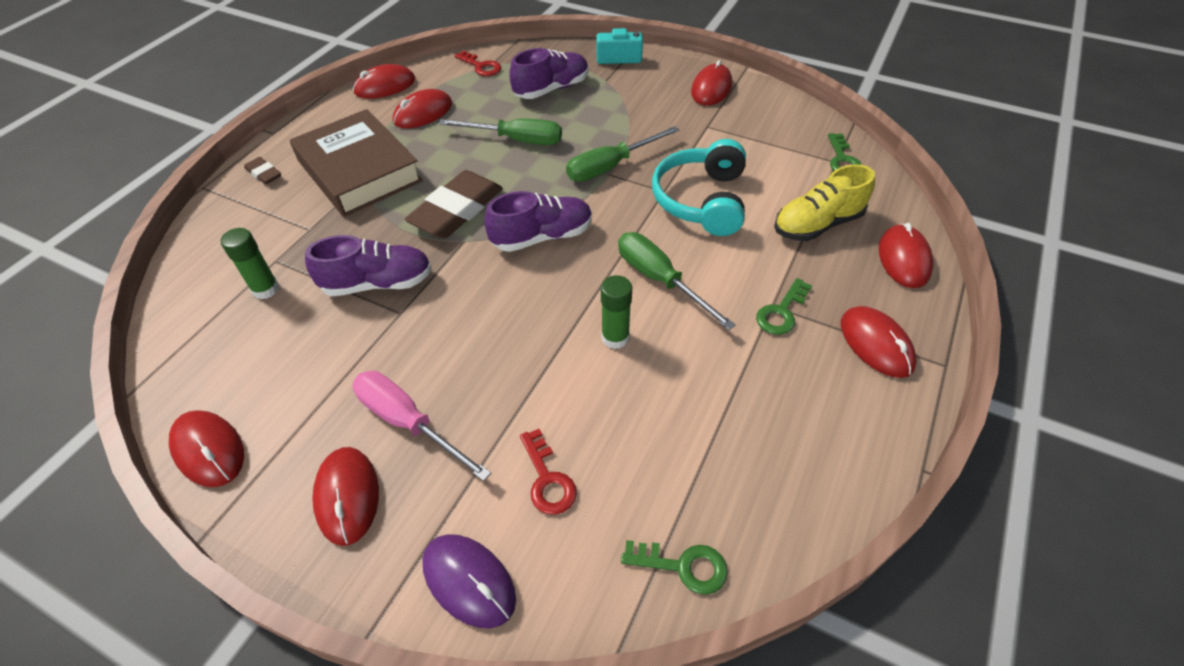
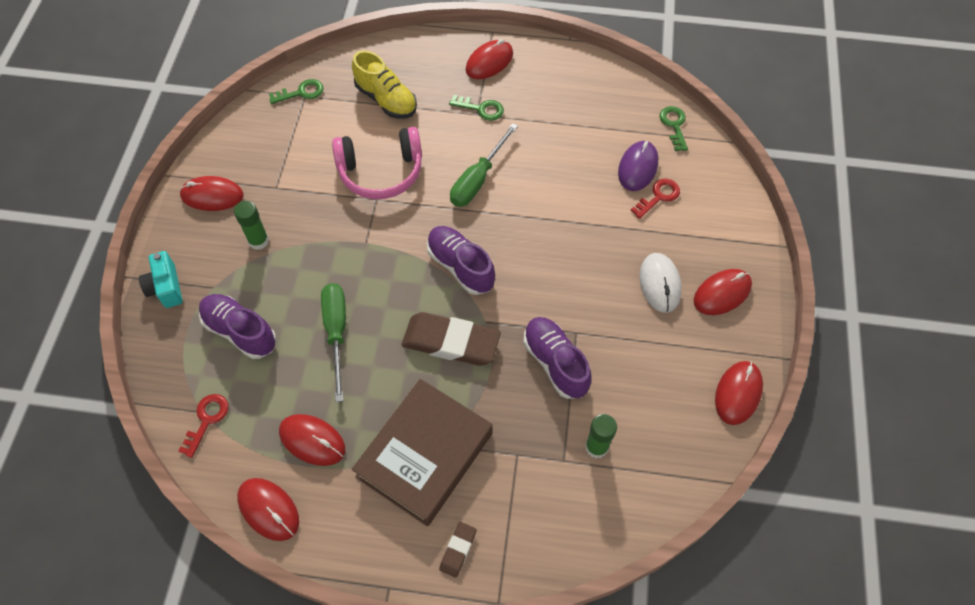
camera: 110 degrees left, 10 degrees up
(408, 422) = (659, 284): pink screwdriver -> white mouse
(469, 581) = (732, 212): purple mouse -> purple mouse (638, 167)
(610, 166) = (355, 244): green screwdriver -> none
(615, 337) = (541, 192): green glue stick -> green glue stick (258, 241)
(701, 200) = (381, 172): turquoise headphones -> pink headphones
(903, 259) = (406, 53): red mouse -> none

